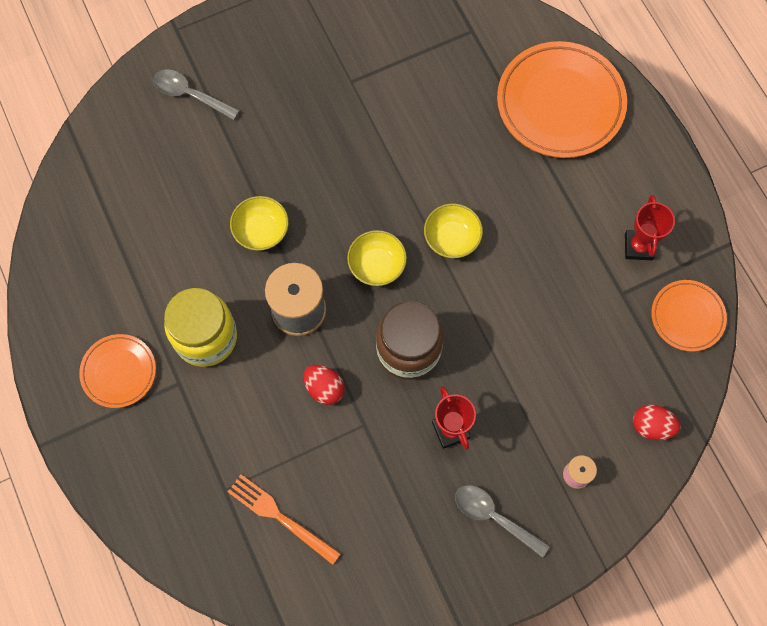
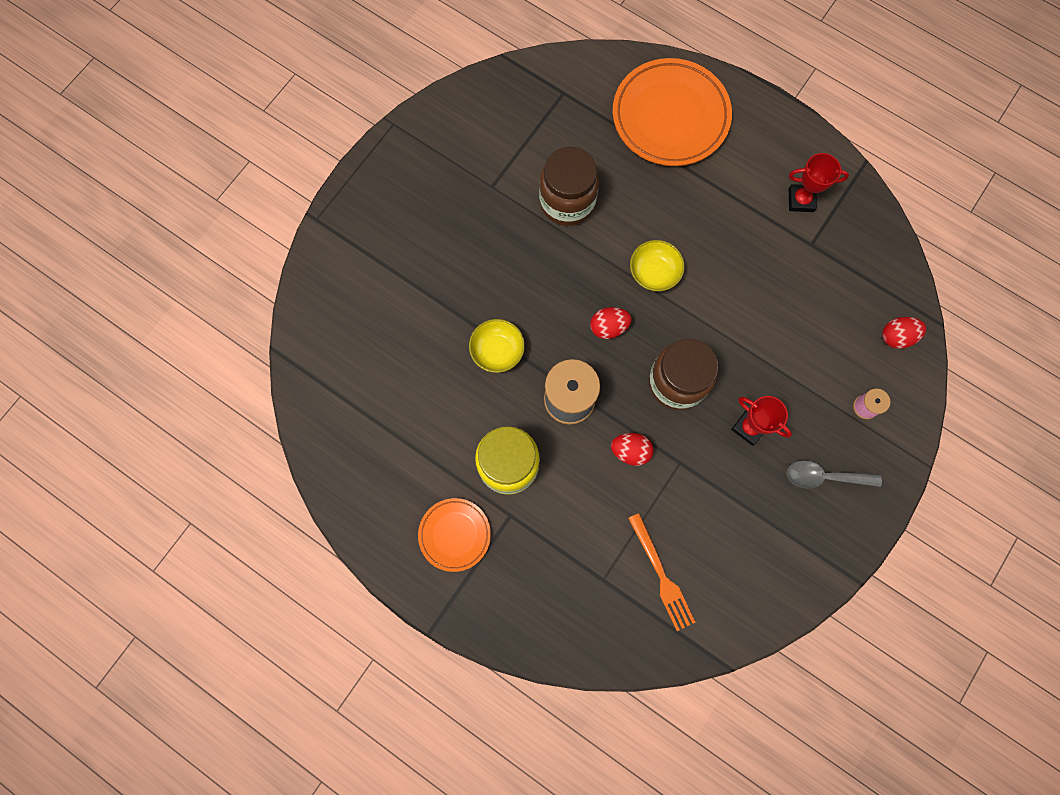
camera: 30 degrees left, 5 degrees up
(190, 94) = (364, 269): grey spoon -> none
(280, 517) = (661, 575): orange fork -> orange fork turned 120 degrees counterclockwise
(377, 265) = (608, 327): yellow bowl -> red egg
(411, 131) = (567, 202): none -> brown jar
(638, 247) = (801, 200): red trophy -> red trophy turned 60 degrees counterclockwise
(687, 317) = (870, 236): orange plate -> none

